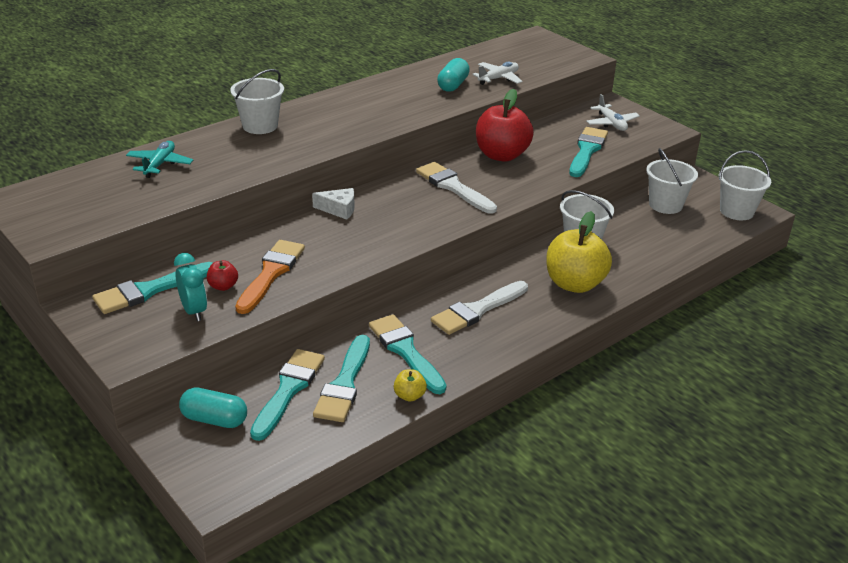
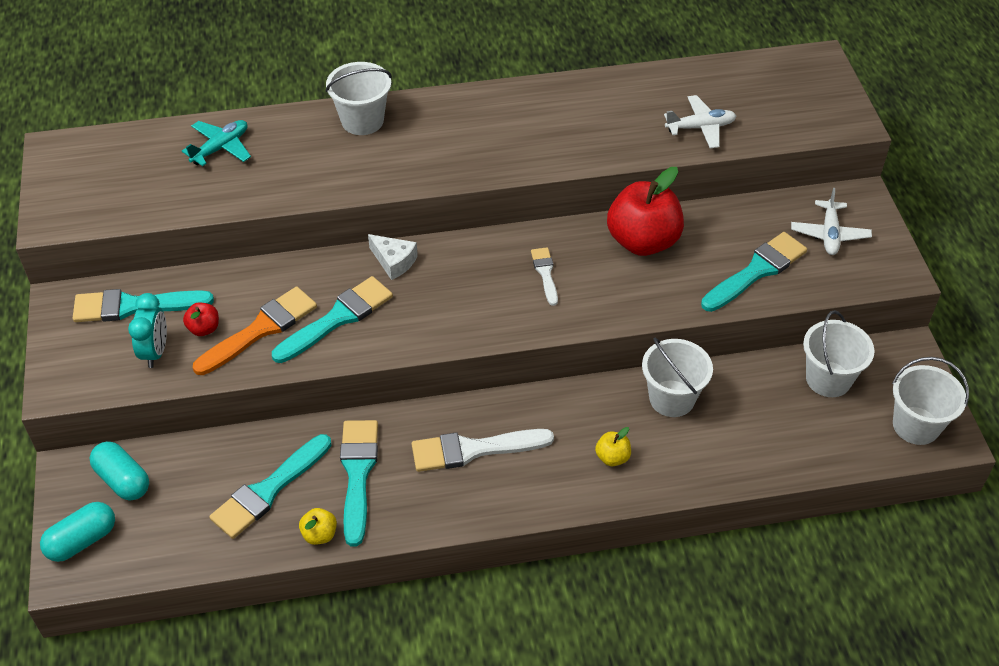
camera: 30 degrees right, 15 degrees up
(288, 390) = (212, 474): turquoise brush -> turquoise brush (337, 318)
(452, 85) = (633, 121): turquoise capsule -> turquoise capsule (82, 540)
(453, 187) = (545, 273): white brush -> white brush, size x0.56
(574, 284) = (612, 457): yellow apple -> yellow apple, size x0.44

